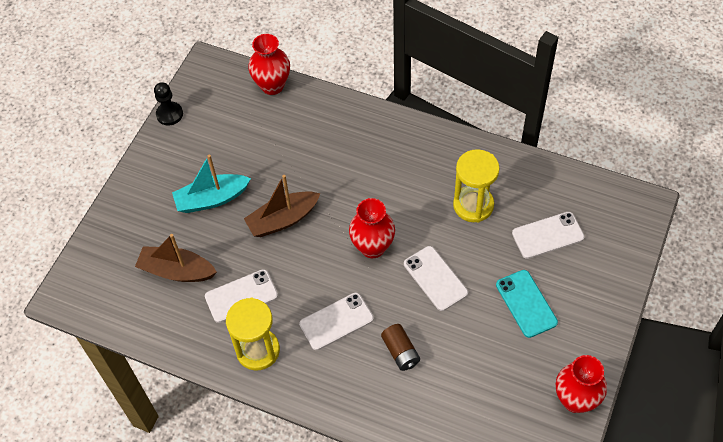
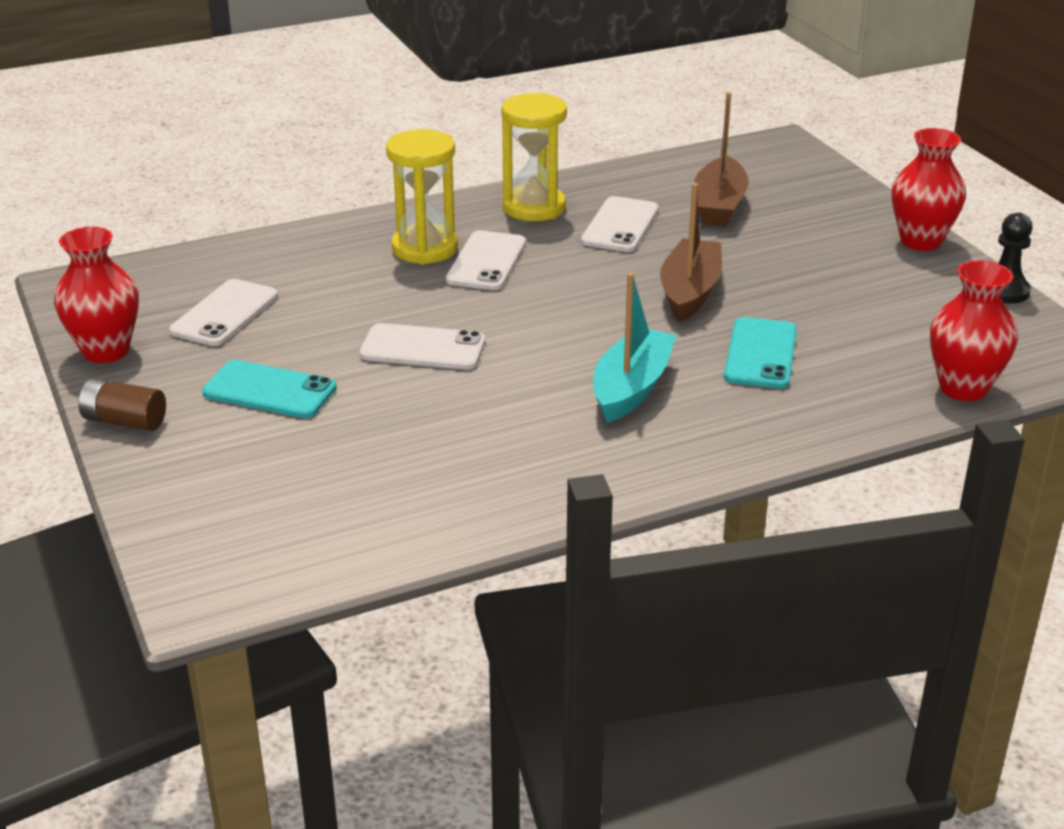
camera: 130 degrees right, 25 degrees down
(177, 271) = (719, 205): brown boat -> brown boat turned 135 degrees clockwise
(211, 199) = (799, 262): turquoise boat -> turquoise boat (631, 388)
(312, 160) = (760, 354): none -> turquoise phone
(372, 247) = (544, 330): red vase -> red vase (920, 241)
(400, 352) = (377, 279): brown battery -> brown battery (124, 421)
(473, 205) = (475, 437): yellow hourglass -> yellow hourglass (425, 248)
(548, 235) = (321, 469): white phone -> white phone (224, 313)

